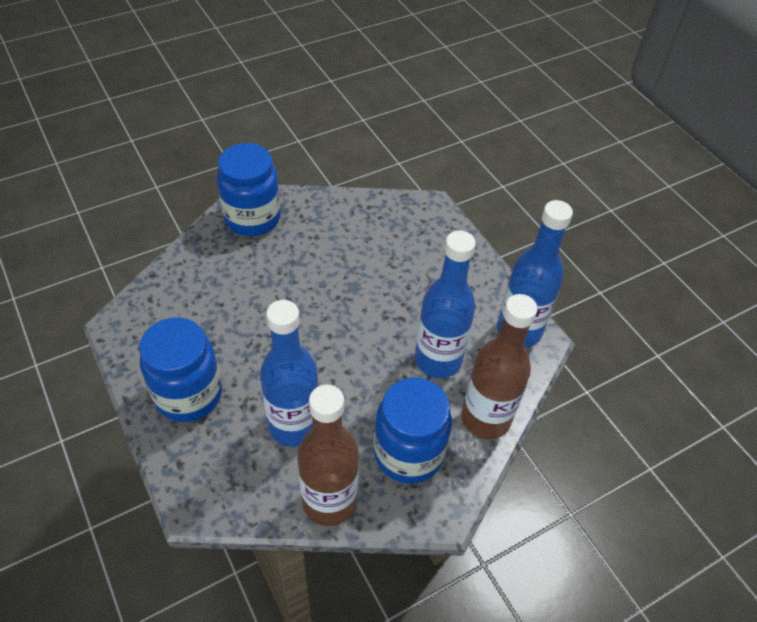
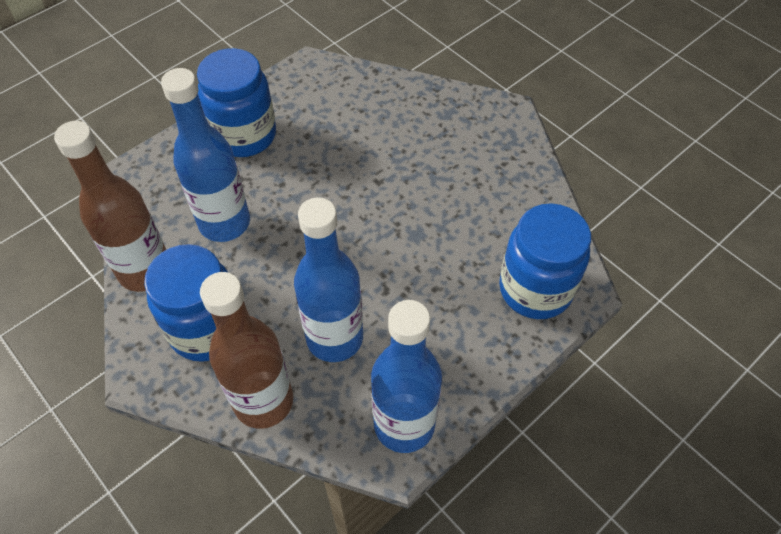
camera: 80 degrees right, 5 degrees up
(252, 218) = (481, 123): blue jar -> blue jar (535, 289)

